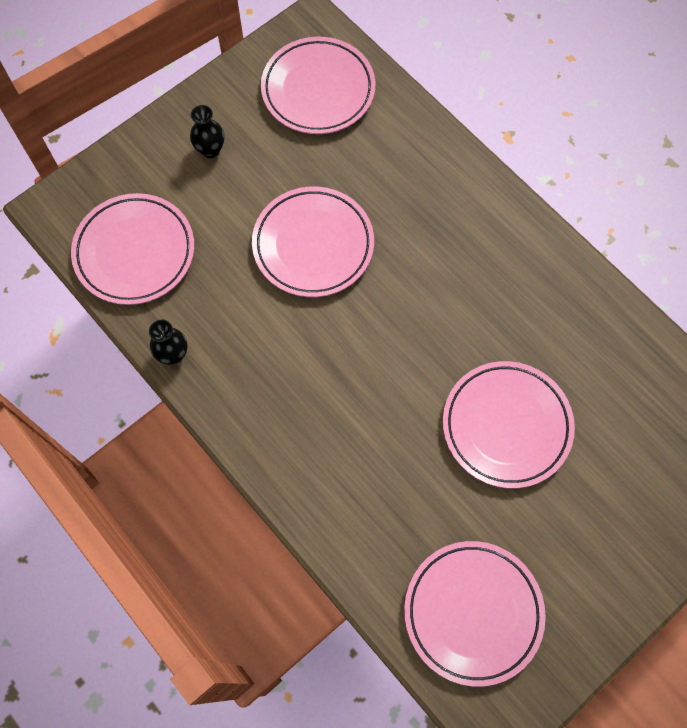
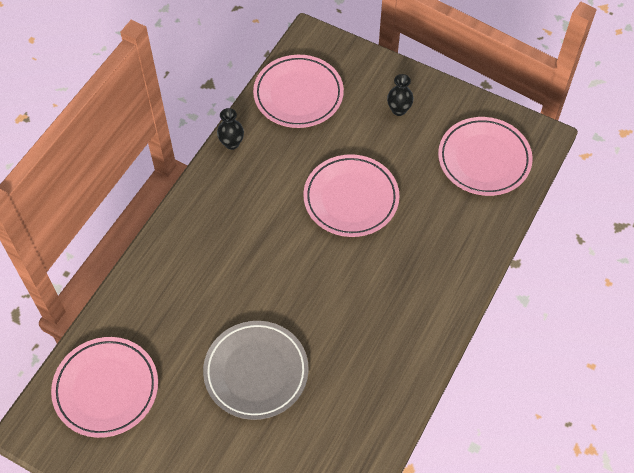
camera: 70 degrees right, 10 degrees down
(506, 426) = (256, 372): pink plate -> grey plate

